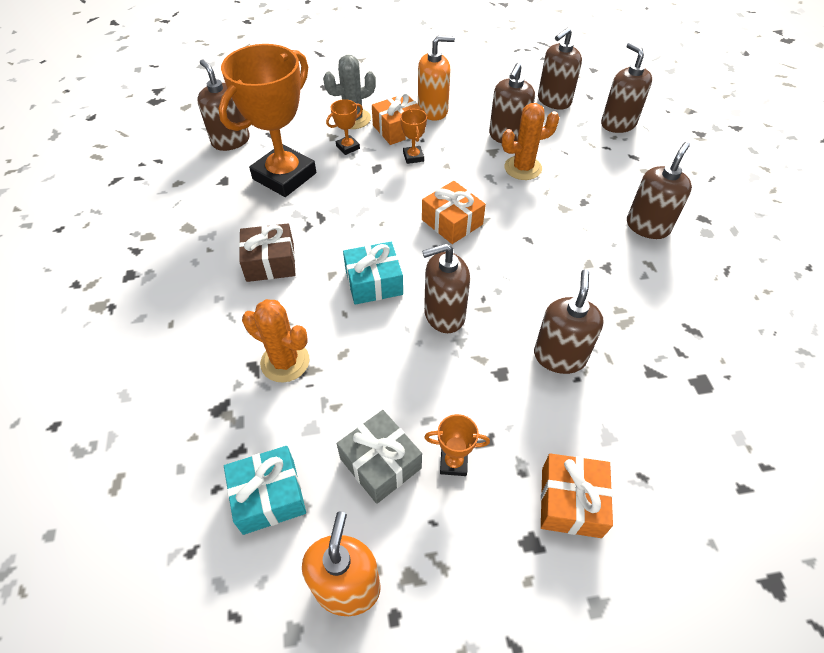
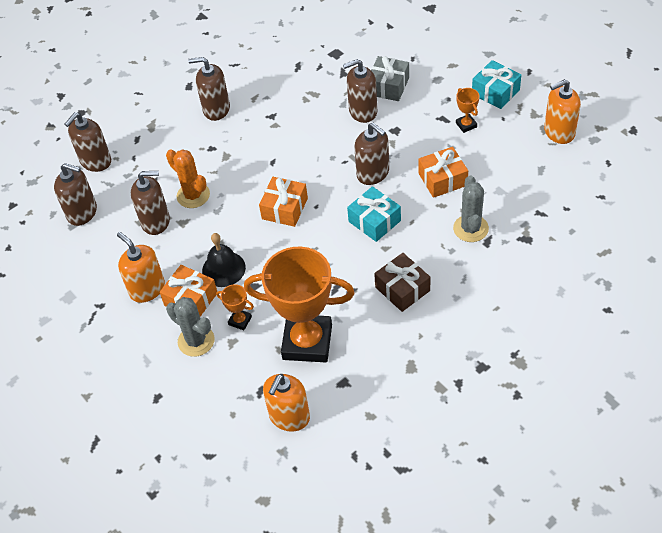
camera: 115 degrees left, 0 degrees up
(231, 141) = (289, 417): brown soap dispenser -> orange soap dispenser
(269, 496) = (549, 184): turquoise gift -> turquoise gift (495, 92)
(285, 362) = (470, 228): orange cactus -> grey cactus
(380, 463) = (492, 152): grey gift -> grey gift (388, 86)
(413, 157) = (223, 269): orange trophy -> black bell
(571, 502) = (448, 77): orange gift -> orange gift (442, 179)

